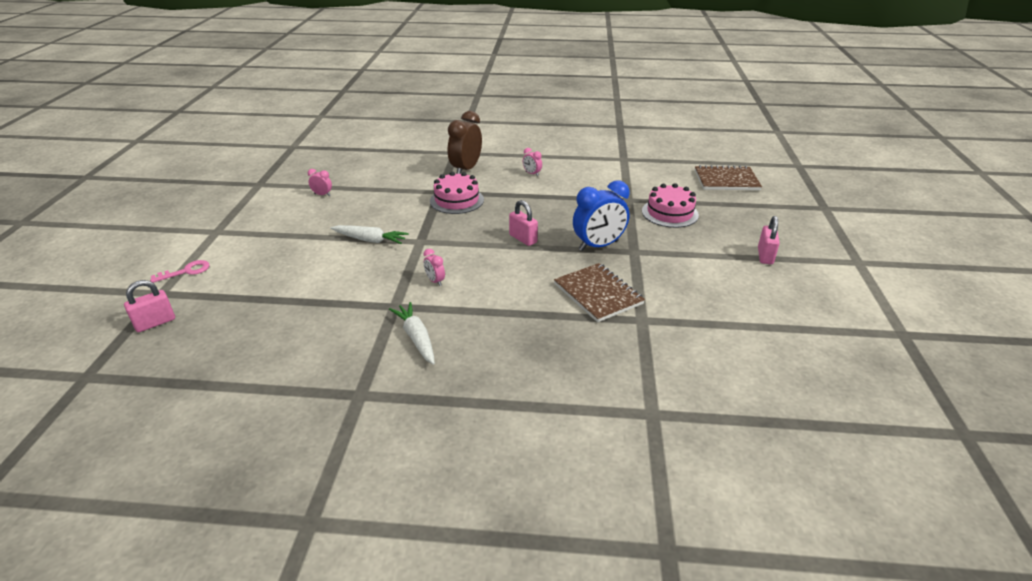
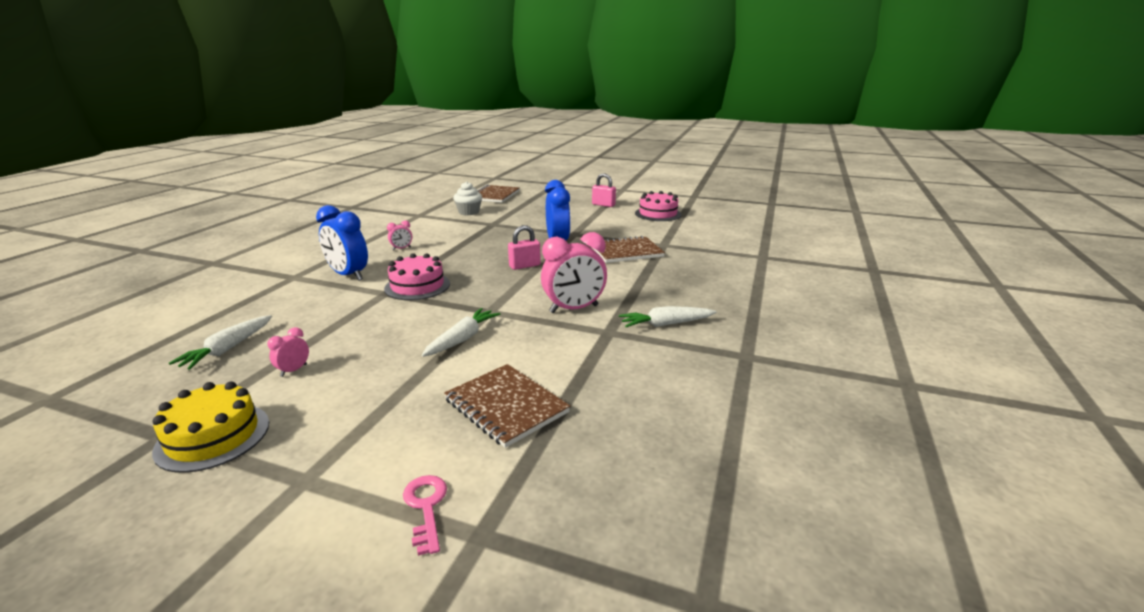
camera: 75 degrees left, 10 degrees down
(155, 323) = (573, 530): pink padlock -> none
(256, 196) = (213, 436): none -> yellow cake
(279, 277) = (506, 406): none -> brown notebook
(346, 168) = (228, 349): none -> white carrot
(435, 281) = (574, 309): pink clock -> pink clock, size x2.18
(466, 169) = (348, 275): brown clock -> blue clock
(654, 179) = (469, 212): none -> white cupcake
(670, 213) = (527, 216): pink cake -> pink cake (658, 214)

